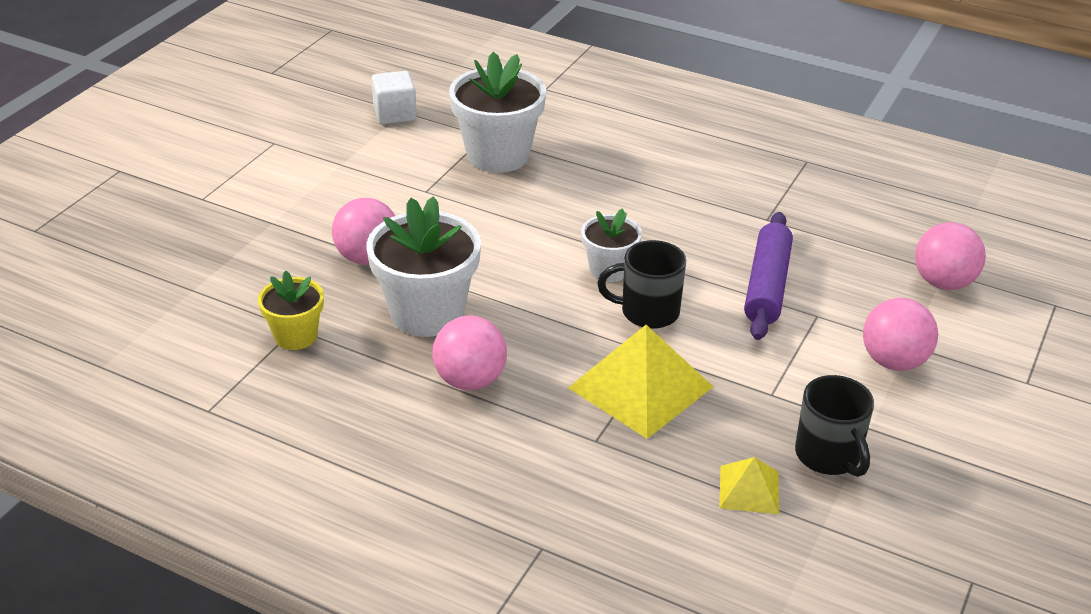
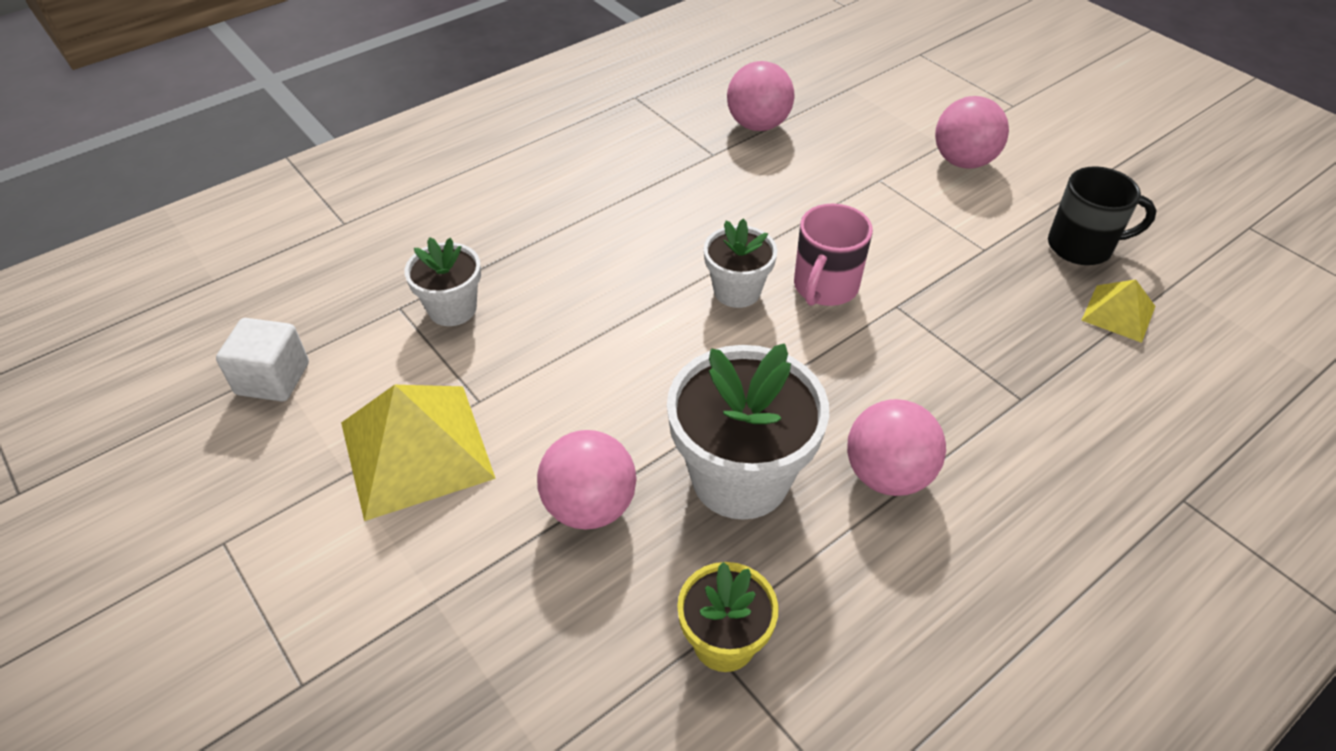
camera: 65 degrees left, 10 degrees up
(498, 155) = (452, 309): white flower pot -> white flower pot, size x0.57
(640, 387) = (946, 335): yellow pyramid -> yellow pyramid (416, 449)
(648, 312) = (825, 287): black mug -> pink mug
(766, 286) = (820, 193): purple rolling pin -> none
(943, 282) = (865, 94): pink ball -> pink ball (758, 125)

